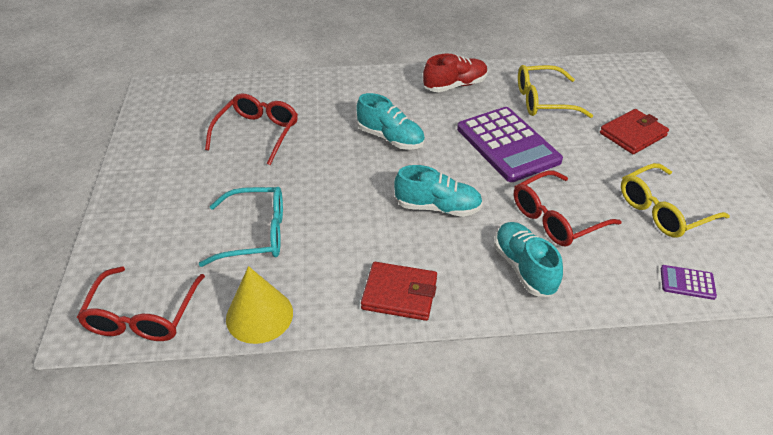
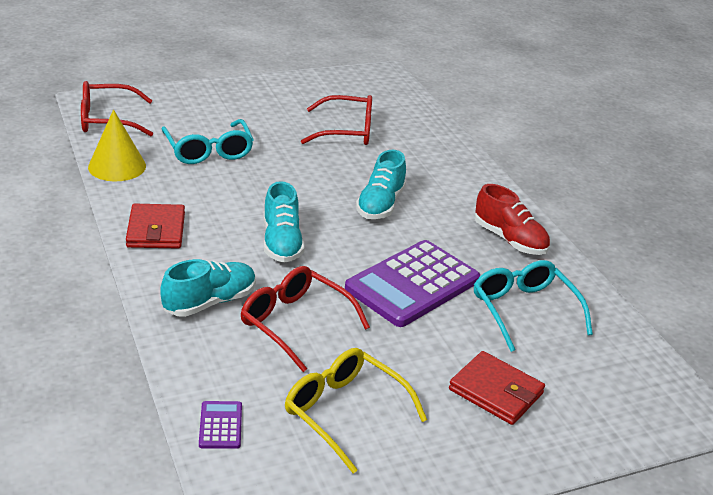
camera: 70 degrees right, 10 degrees down
(543, 101) = (524, 310): yellow glasses -> turquoise glasses

